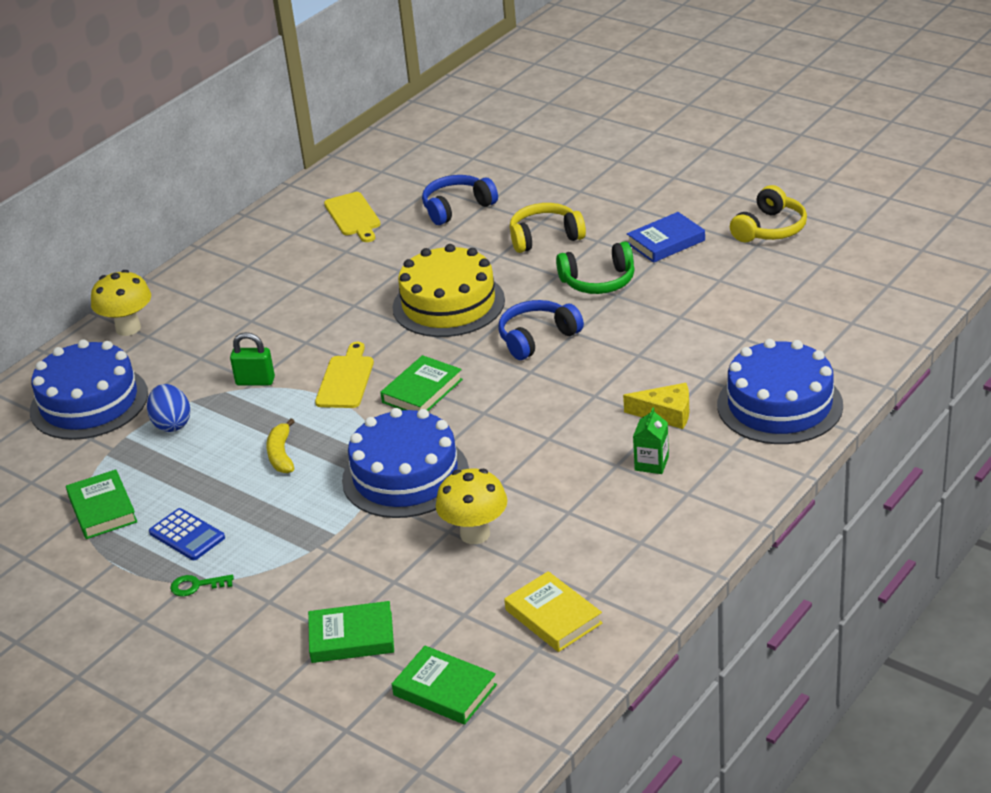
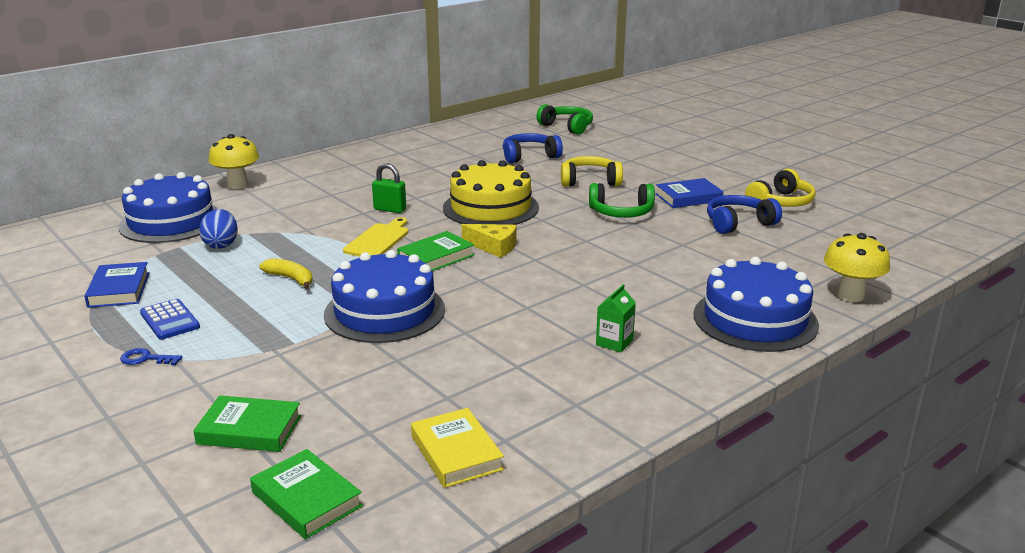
camera: 10 degrees right, 10 degrees down
(102, 509) = (119, 289): green book -> blue book
(196, 586) = (146, 359): green key -> blue key
(255, 381) = (306, 230): green padlock -> green padlock (390, 209)
(281, 454) = (291, 279): yellow banana -> yellow banana turned 120 degrees clockwise
(353, 216) = (448, 150): yellow cutting board -> none
(475, 534) = (419, 367): yellow mushroom -> yellow mushroom (850, 295)
(481, 144) = (567, 127): none -> green headphones
(537, 338) = (552, 239): blue headphones -> blue headphones (738, 223)
(666, 413) = (643, 308): yellow cheese -> yellow cheese (494, 247)

